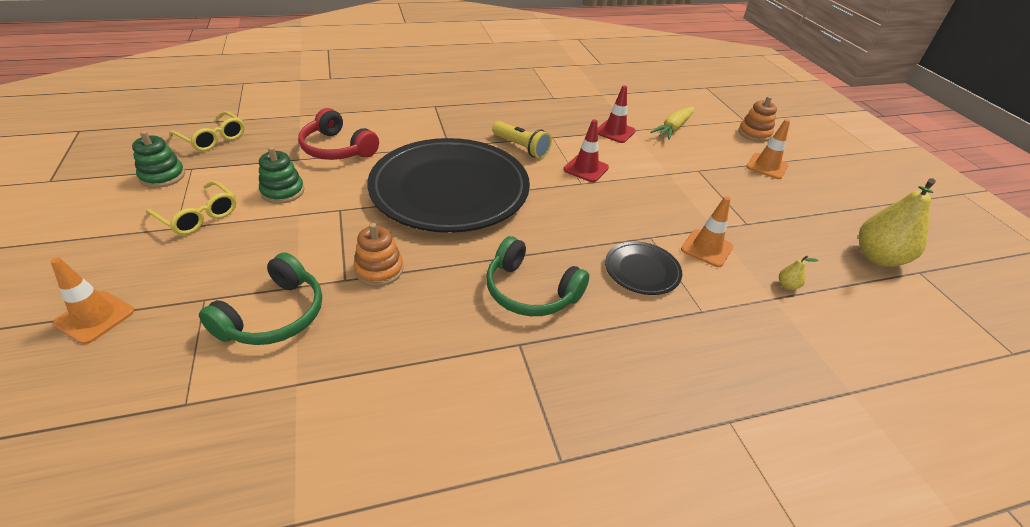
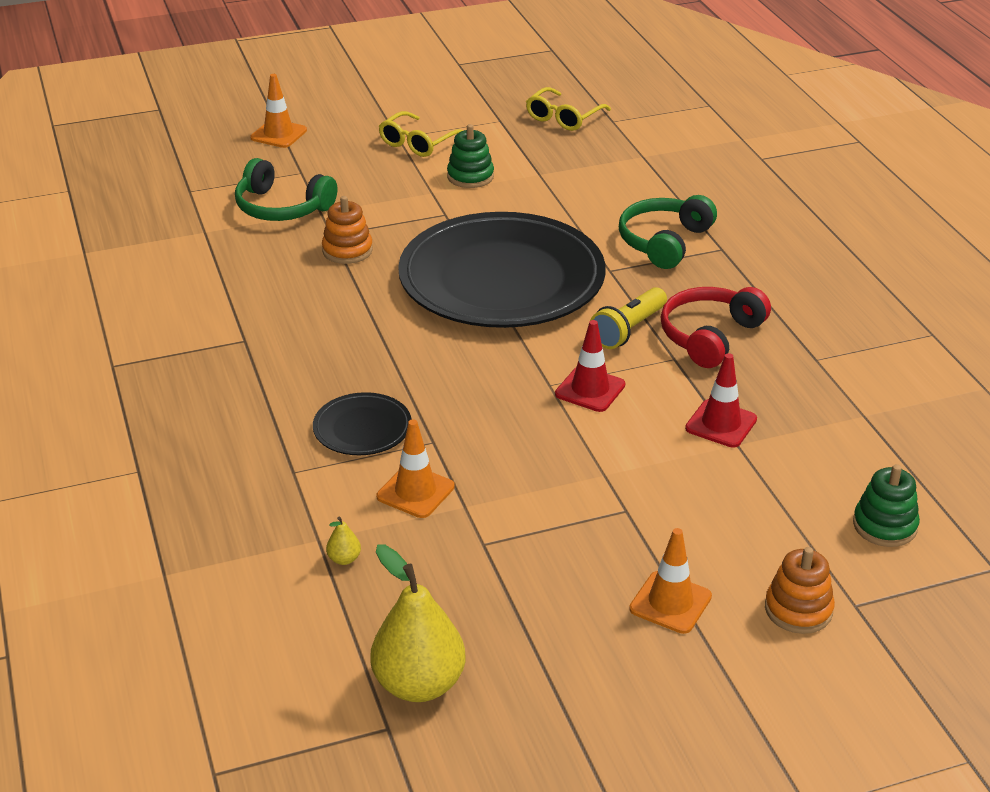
camera: 90 degrees right, 5 degrees down
(162, 176) = (480, 110): green stacking toy -> green stacking toy (884, 525)
(337, 149) = (570, 193): red headphones -> red headphones (710, 336)
(530, 291) = (320, 345): green headphones -> green headphones (664, 242)
(673, 128) = (767, 496): yellow carrot -> none

